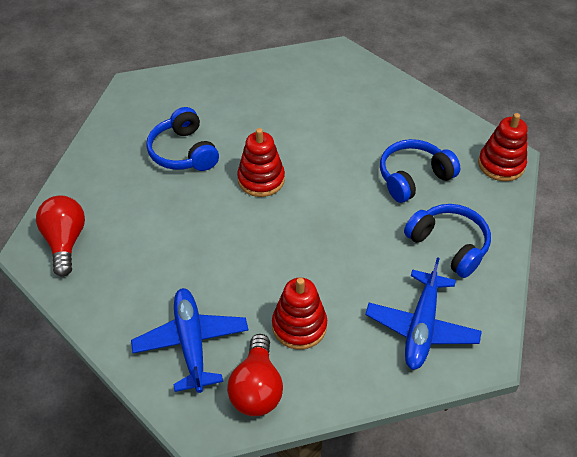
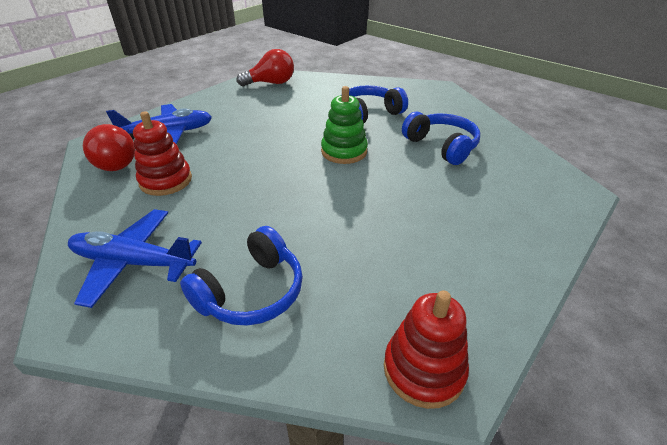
camera: 85 degrees right, 10 degrees down
(257, 388) = (112, 163): red light bulb -> red light bulb turned 135 degrees counterclockwise
(261, 179) = (344, 151): red stacking toy -> green stacking toy
(413, 178) = (369, 259): blue headphones -> blue headphones (441, 146)

